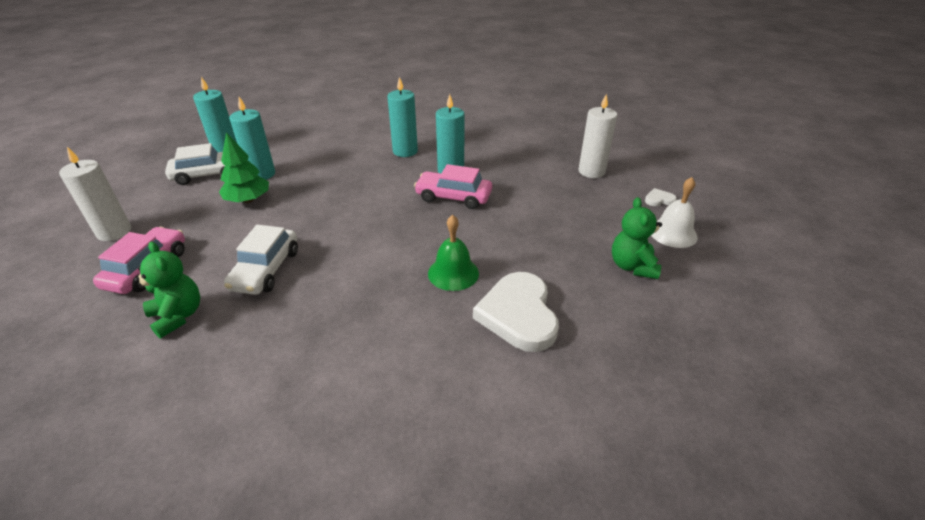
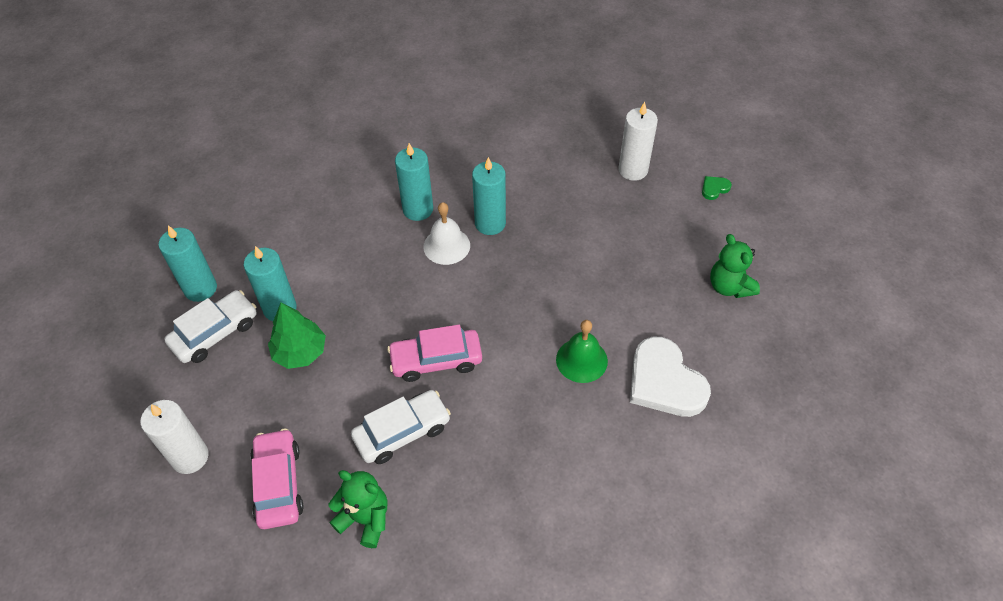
camera: 25 degrees left, 15 degrees up
(266, 270) = (402, 432): white car -> white car turned 105 degrees counterclockwise
(453, 197) = (518, 261): pink car -> pink car (436, 360)
(659, 200) = (714, 188): white heart -> green heart
(673, 233) = (745, 230): white bell -> white bell (446, 246)

